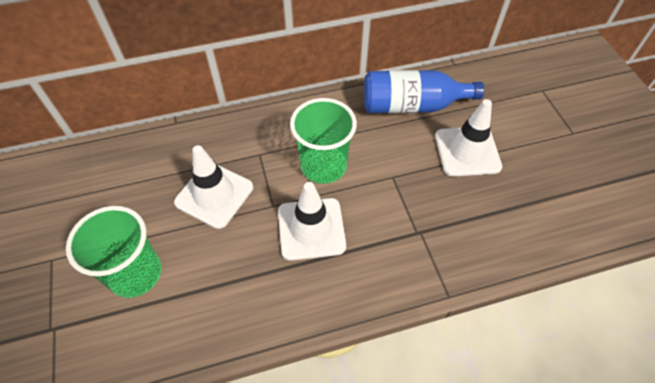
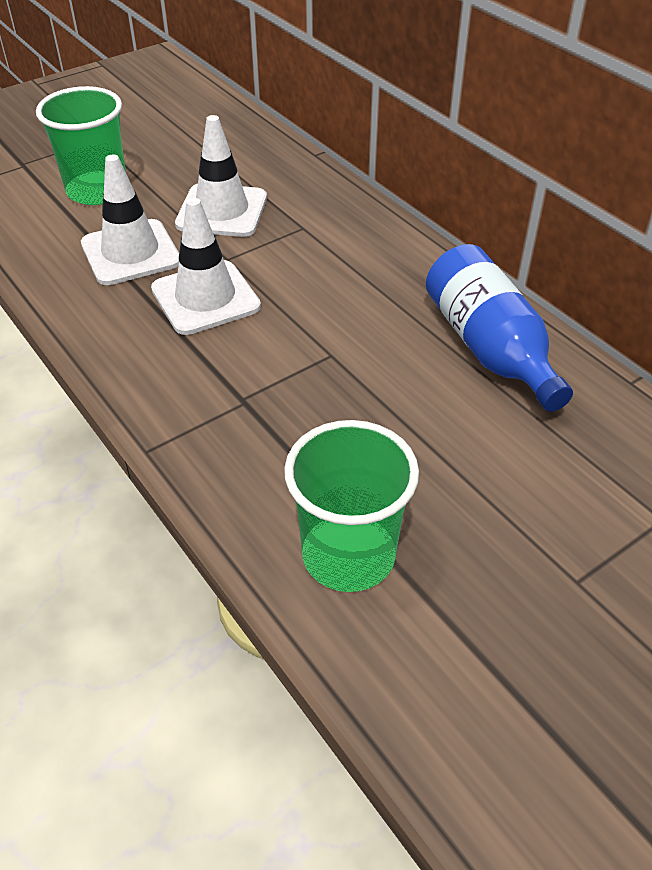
camera: 70 degrees right, 10 degrees down
(323, 166) = (313, 285): green cup -> green cup (348, 555)
(467, 151) = (431, 430): white traffic cone -> white traffic cone (131, 253)

